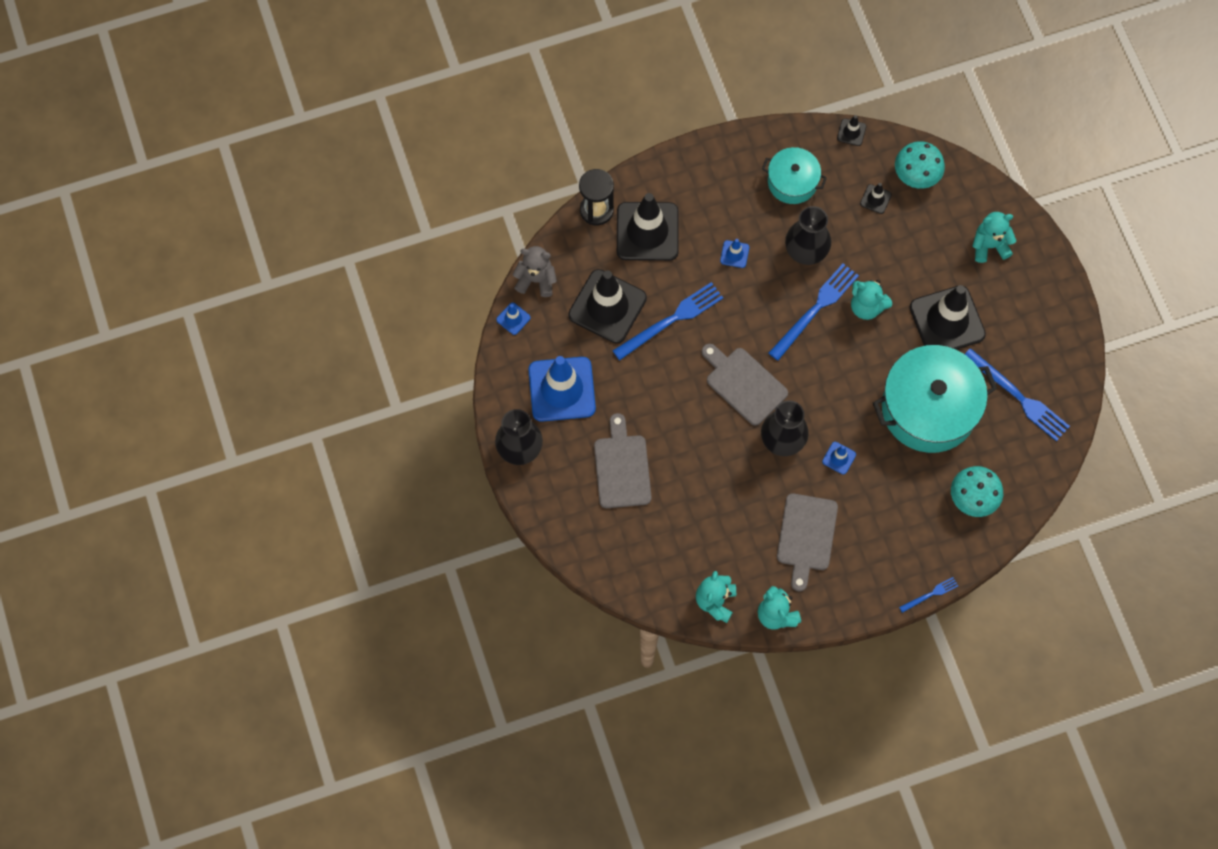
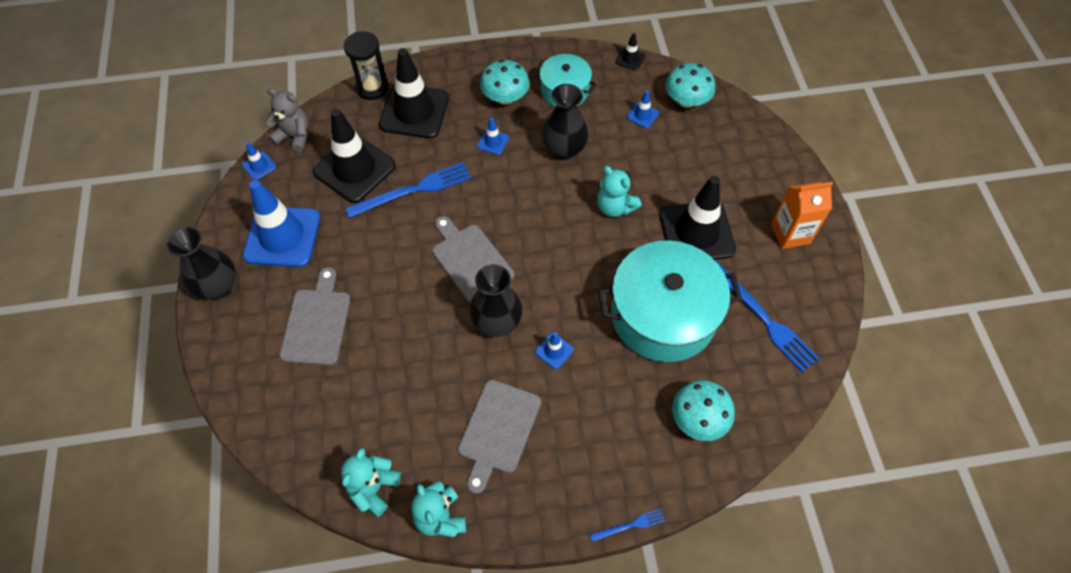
camera: 10 degrees right, 10 degrees down
(734, 200) = (505, 97): none -> turquoise mushroom
(815, 309) = (561, 202): blue fork -> none
(875, 199) = (642, 115): black traffic cone -> blue traffic cone
(989, 245) = (750, 171): turquoise teddy bear -> none
(1034, 307) = (790, 233): none -> orange carton

